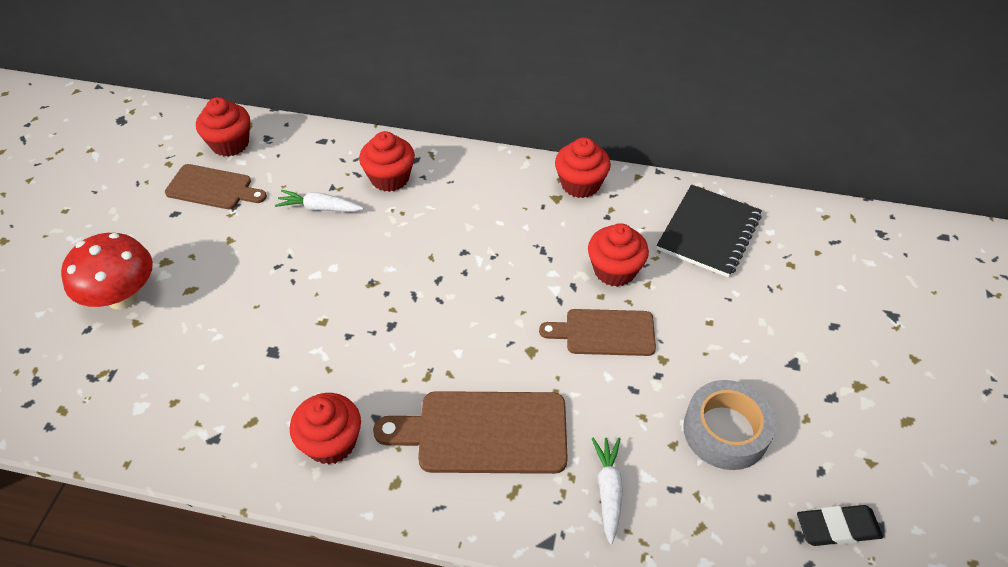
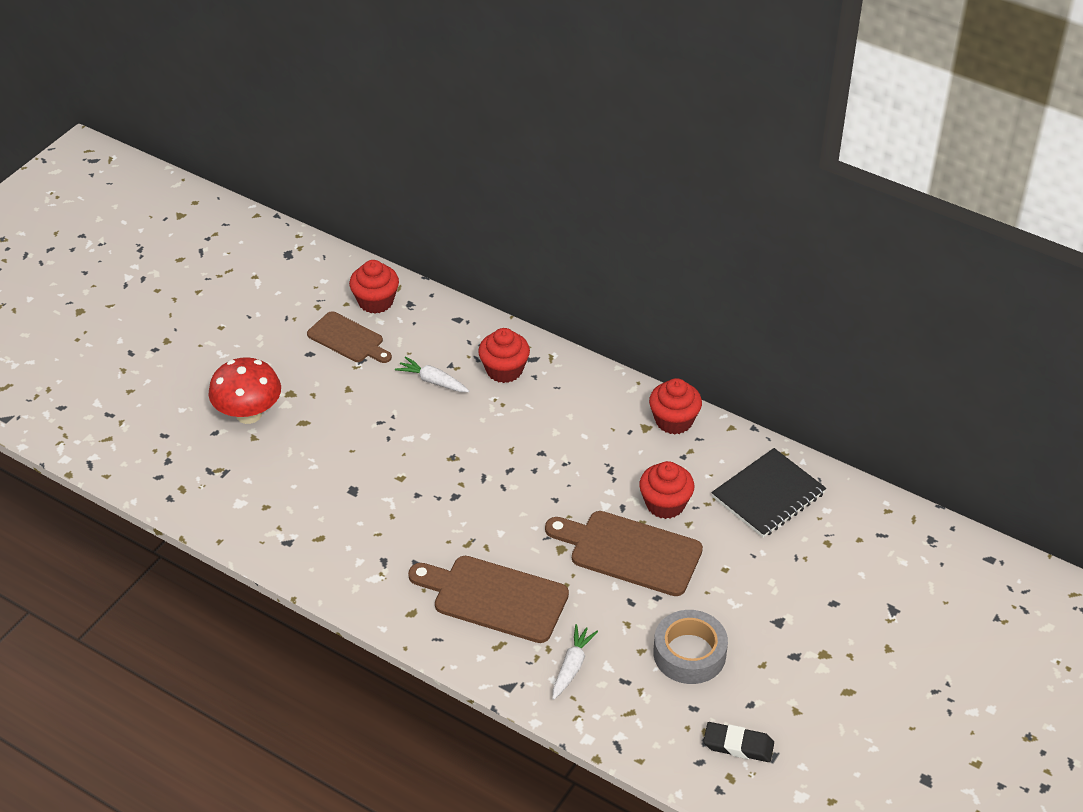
camera: 20 degrees right, 5 degrees down
(331, 442) = (374, 570): red cupcake -> none
(604, 332) = (629, 552): brown cutting board -> brown cutting board, size x1.54

